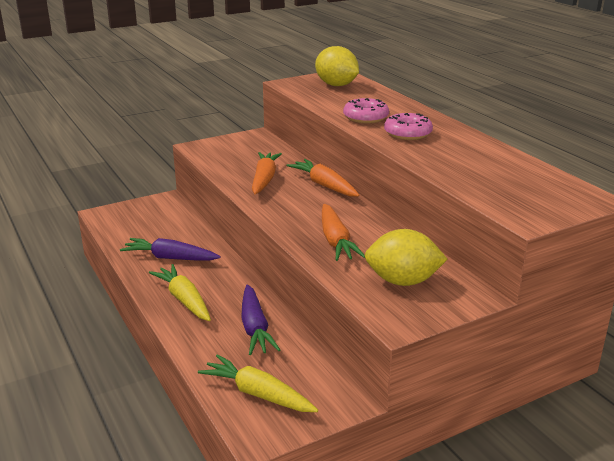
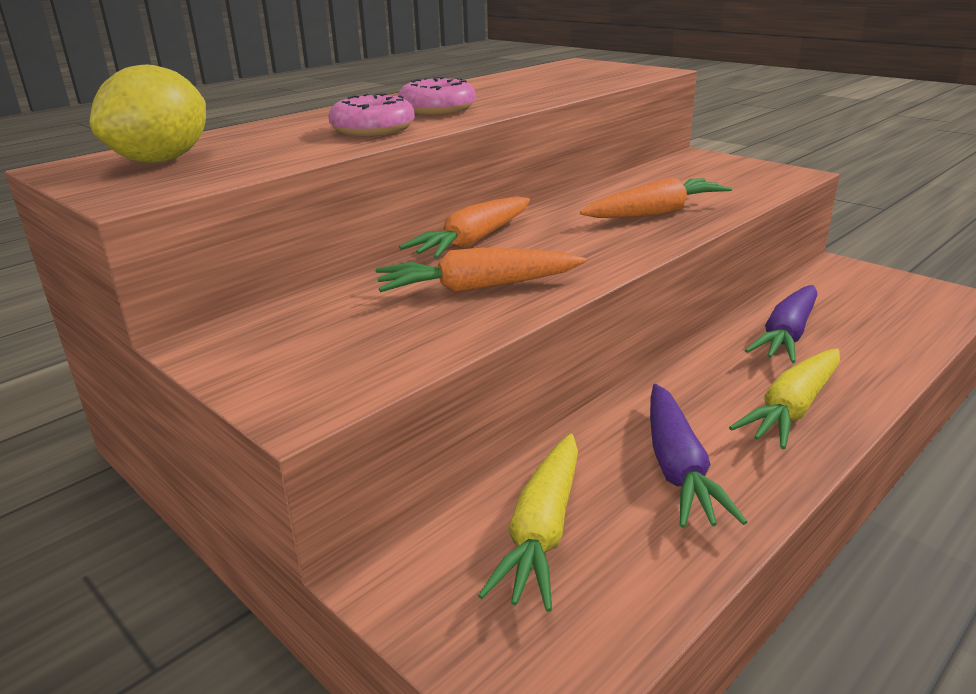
camera: 105 degrees left, 0 degrees up
(255, 328) = (787, 335): purple carrot -> purple carrot turned 150 degrees clockwise
(258, 394) = (901, 308): yellow carrot -> yellow carrot (542, 531)
(403, 281) = (710, 178): yellow lemon -> none

